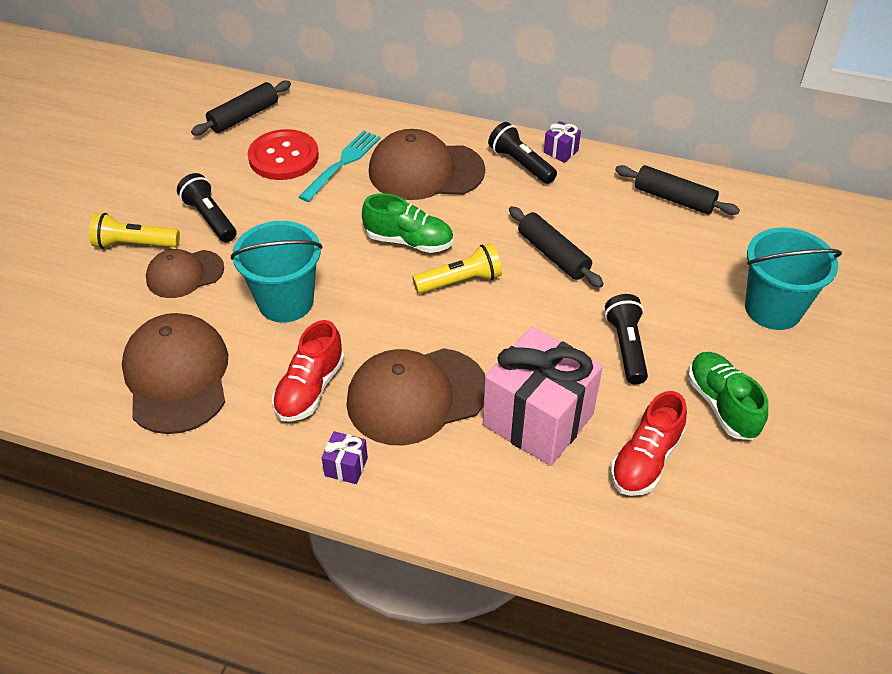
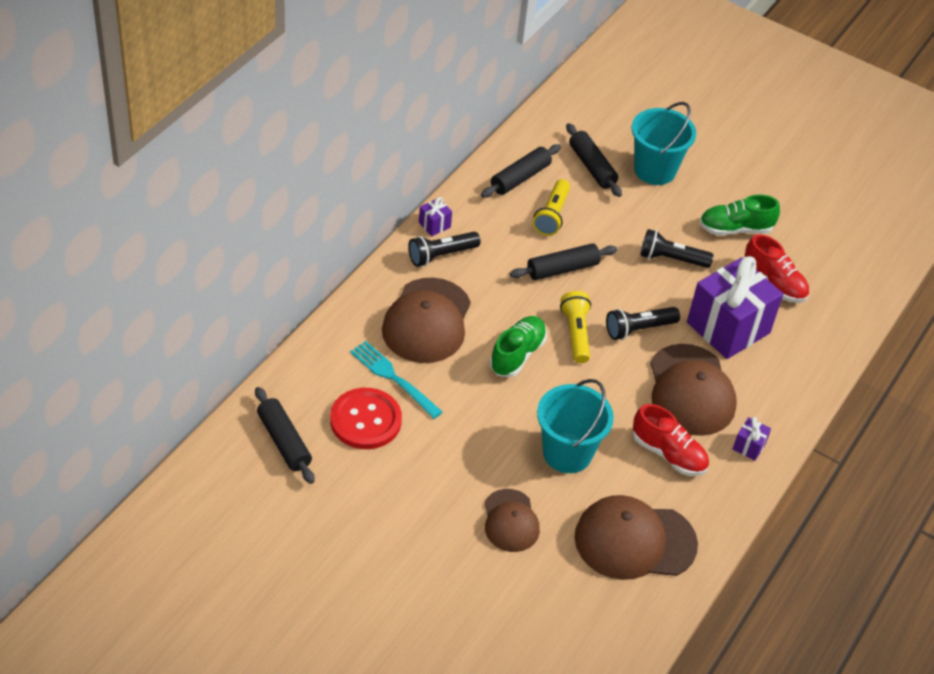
camera: 80 degrees left, 0 degrees up
(134, 244) = (456, 556): yellow flashlight -> yellow flashlight (552, 215)
(210, 218) = (438, 492): black flashlight -> black flashlight (638, 329)
(538, 419) = (728, 327): pink gift -> purple gift
(735, 252) = (592, 167): none -> black rolling pin

